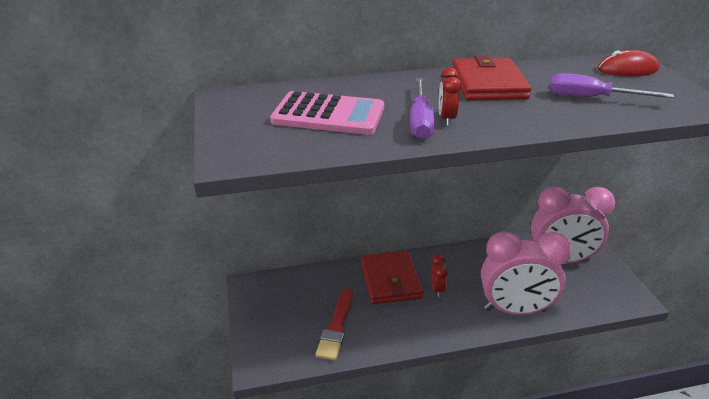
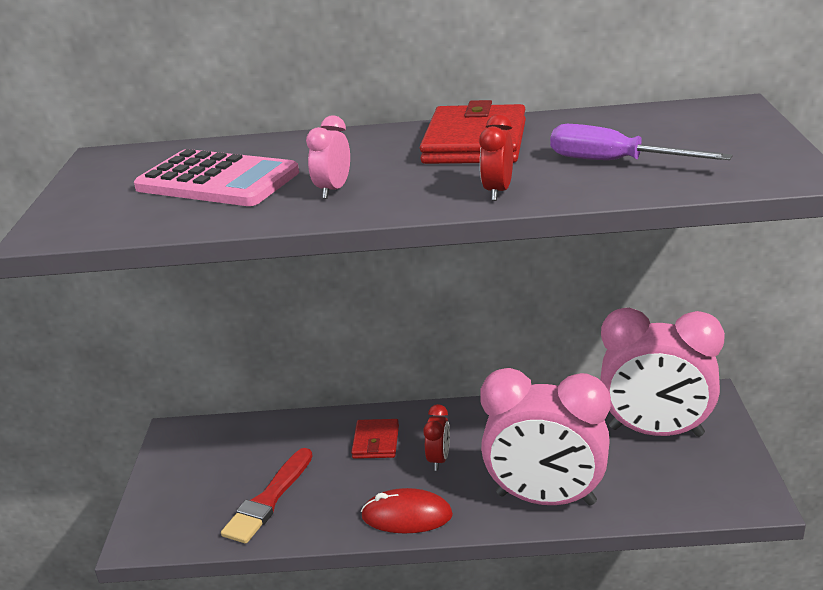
camera: 15 degrees right, 5 degrees down
(390, 280) = (376, 442): red wallet -> red wallet, size x0.55
(420, 121) = (333, 190): purple screwdriver -> pink clock
(446, 119) = (372, 188): red clock -> red clock (498, 192)
(627, 69) = (713, 121): red mouse -> red mouse (407, 516)

